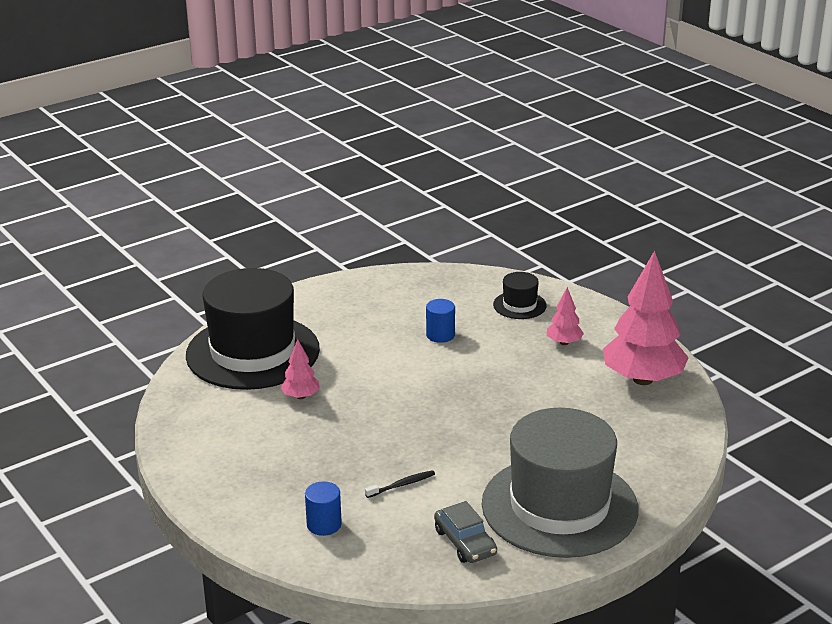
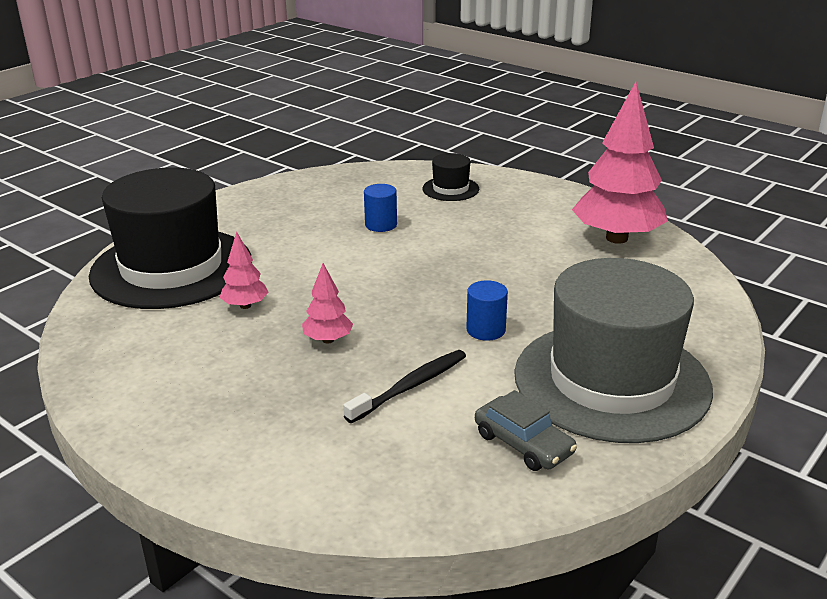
camera: 15 degrees left, 0 degrees up
(324, 524) = (331, 453): blue cylinder -> blue cylinder (486, 330)
(402, 485) = (410, 386): black toothbrush -> black toothbrush, size x1.59
(564, 342) = (515, 215): pink tree -> pink tree (328, 340)

